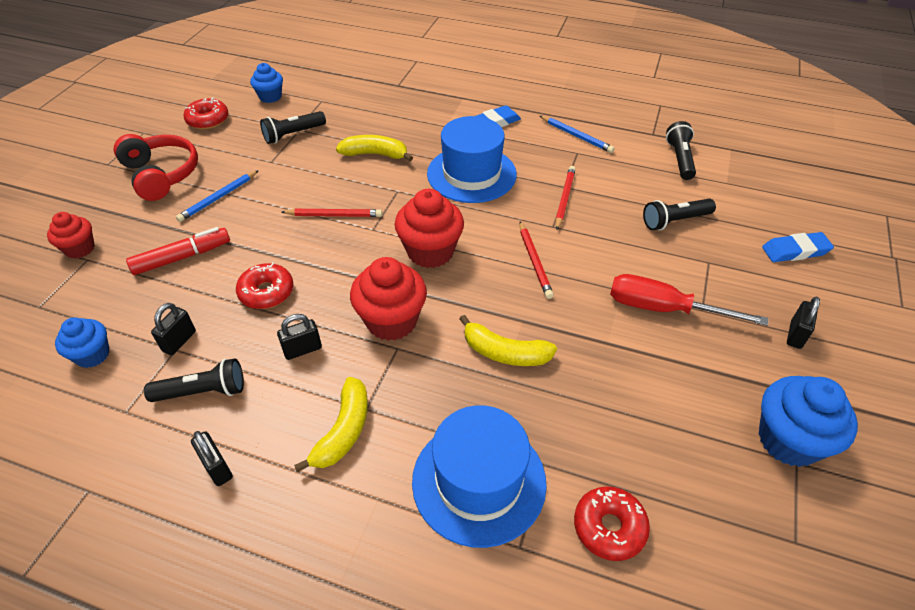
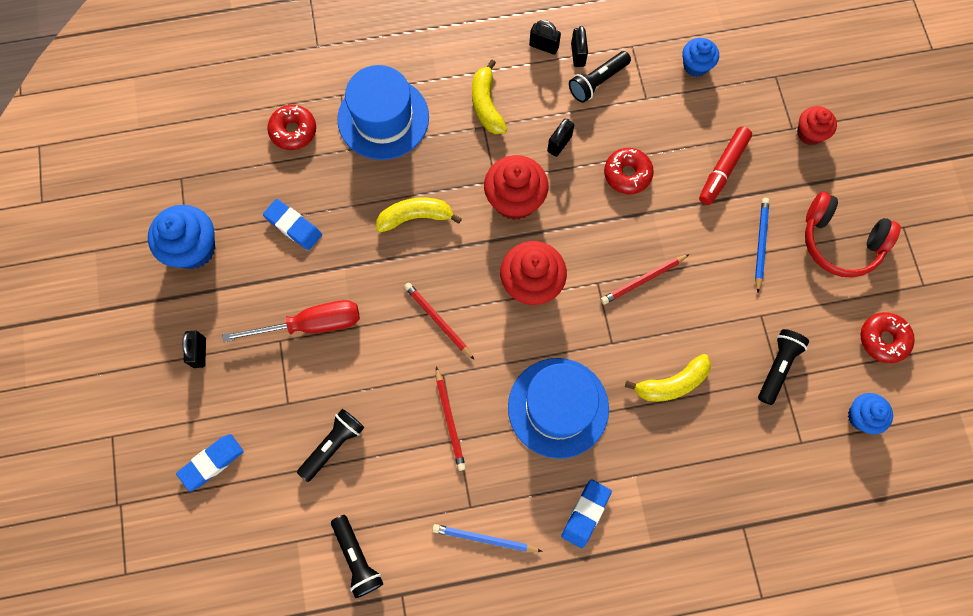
camera: 150 degrees right, 25 degrees up
(179, 341) = (649, 105): black padlock -> black padlock (578, 55)
(651, 407) = (293, 226): none -> blue eraser

